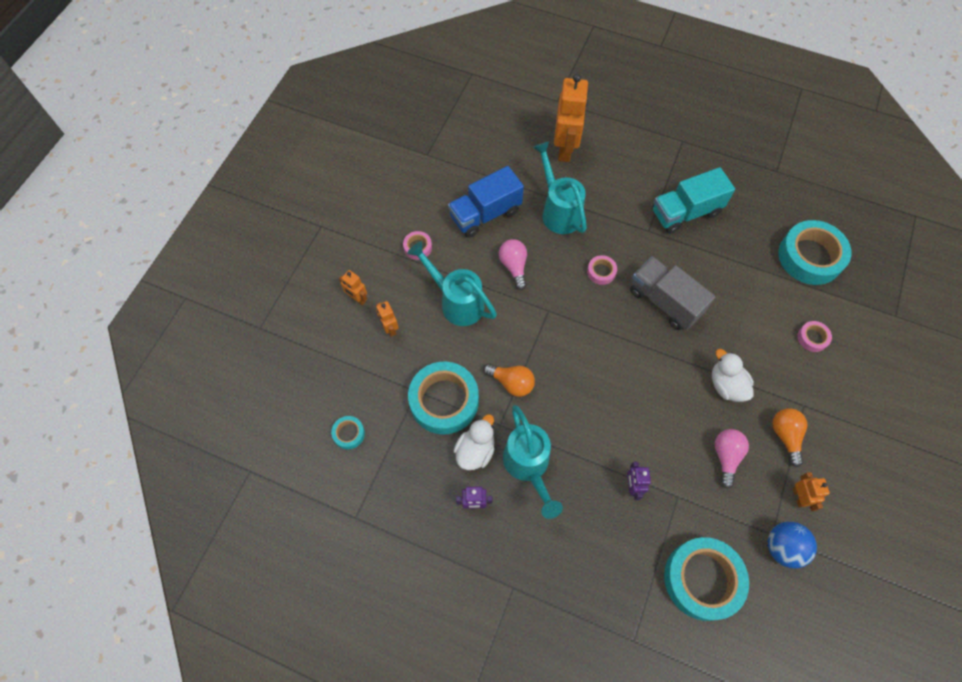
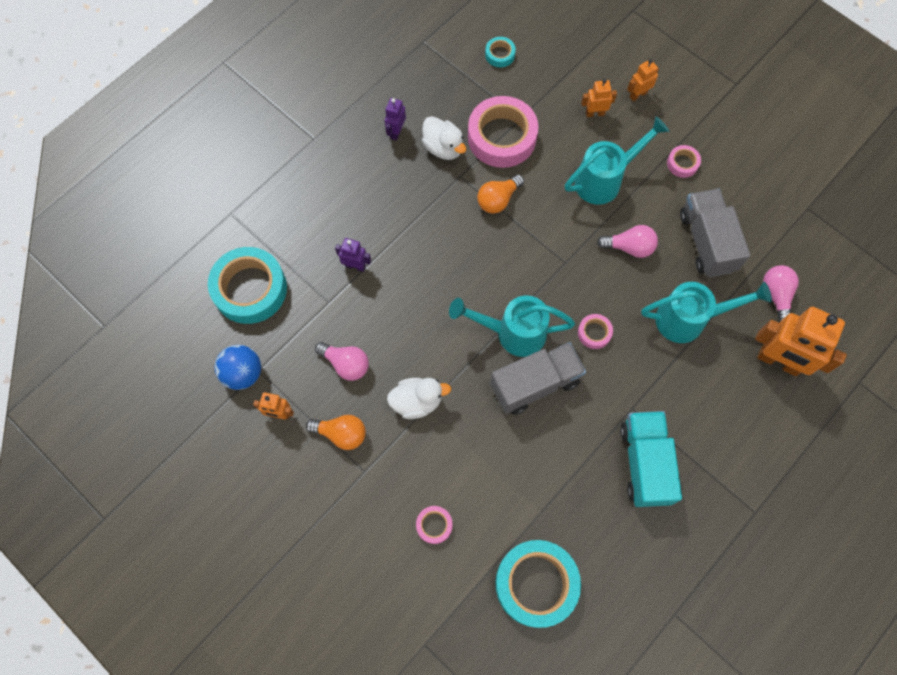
camera: 110 degrees right, 5 degrees up
(444, 401) = (502, 137): turquoise tape -> pink tape
(485, 214) = (706, 241): blue truck -> grey truck
(512, 160) = (776, 295): none -> pink light bulb
(528, 467) = (410, 186): turquoise watering can -> turquoise watering can (512, 333)

